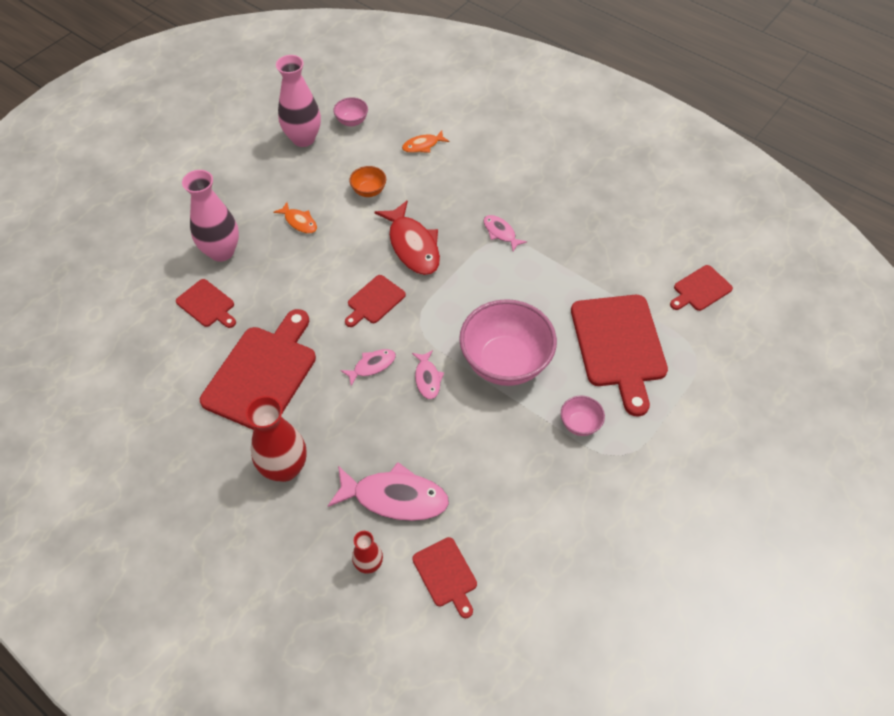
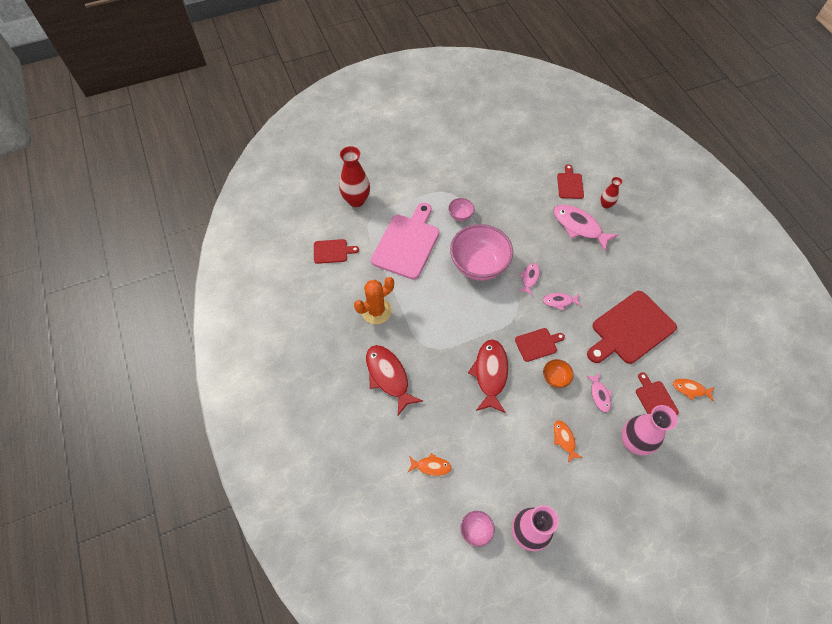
camera: 150 degrees left, 5 degrees up
(165, 335) = (690, 389): none -> orange fish
(284, 468) = (634, 268): red vase -> red vase (356, 200)
(369, 191) = (498, 441): orange bowl -> orange bowl (555, 378)
(500, 233) = (424, 352): pink fish -> pink fish (599, 395)
(520, 195) = (388, 376): none -> red fish
(587, 249) = (376, 311): none -> orange cactus
(619, 345) = (407, 243): red cutting board -> pink cutting board

